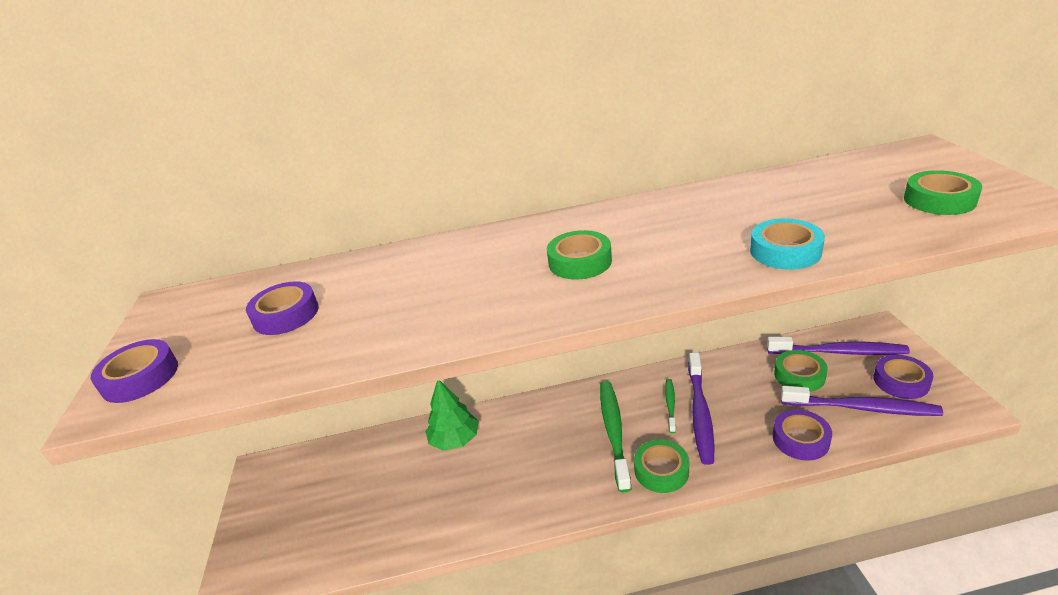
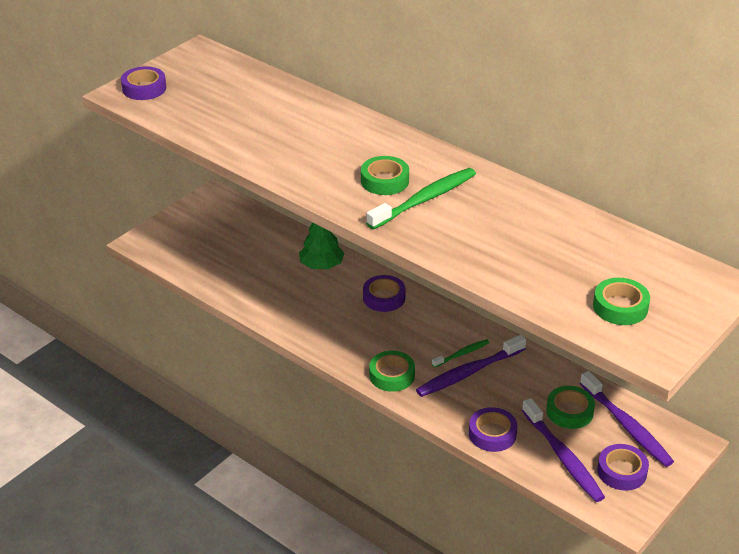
camera: 45 degrees right, 5 degrees up
(286, 315) = (231, 101): purple tape -> purple tape (384, 298)
(614, 432) = (405, 337): green toothbrush -> green toothbrush (424, 199)
(785, 251) = (475, 257): turquoise tape -> none

